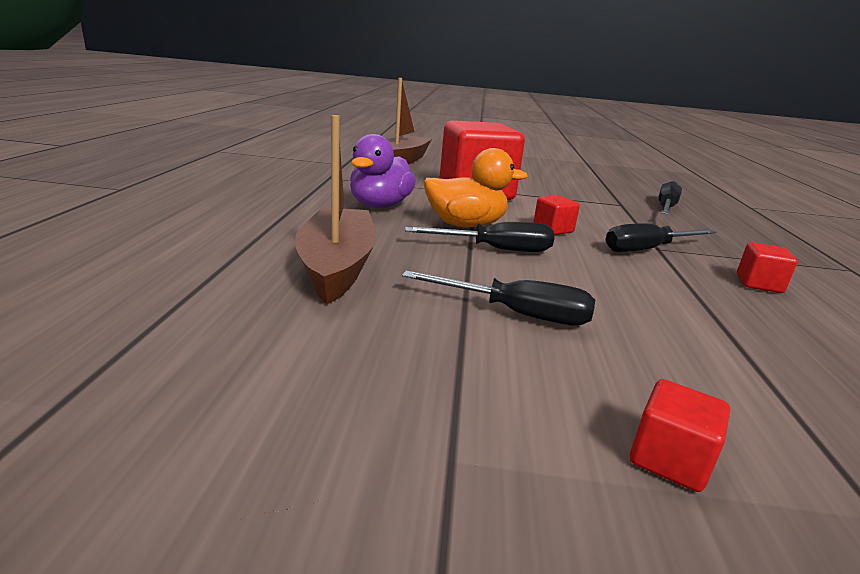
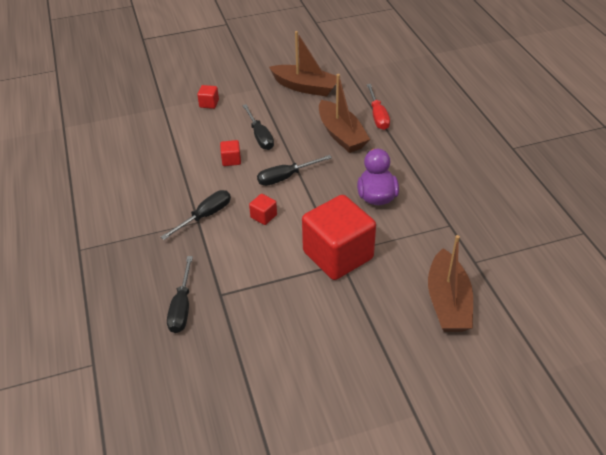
camera: 160 degrees right, 20 degrees up
(218, 269) = (378, 116): none -> red screwdriver
(282, 395) = (305, 87): none -> brown boat
(465, 225) = (314, 196): orange duck -> none
(516, 314) = (260, 136): black screwdriver -> black screwdriver turned 105 degrees counterclockwise
(758, 284) = (150, 203): red cube -> red cube (231, 160)

